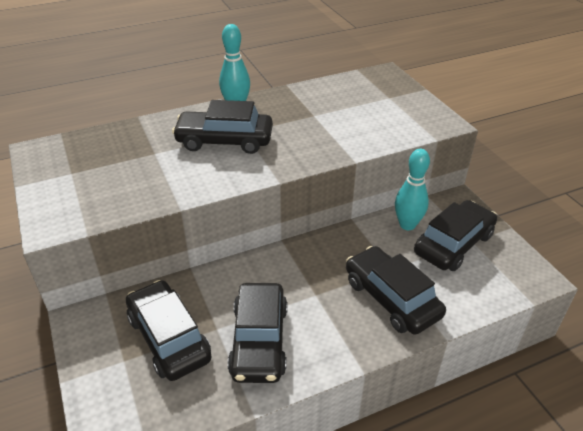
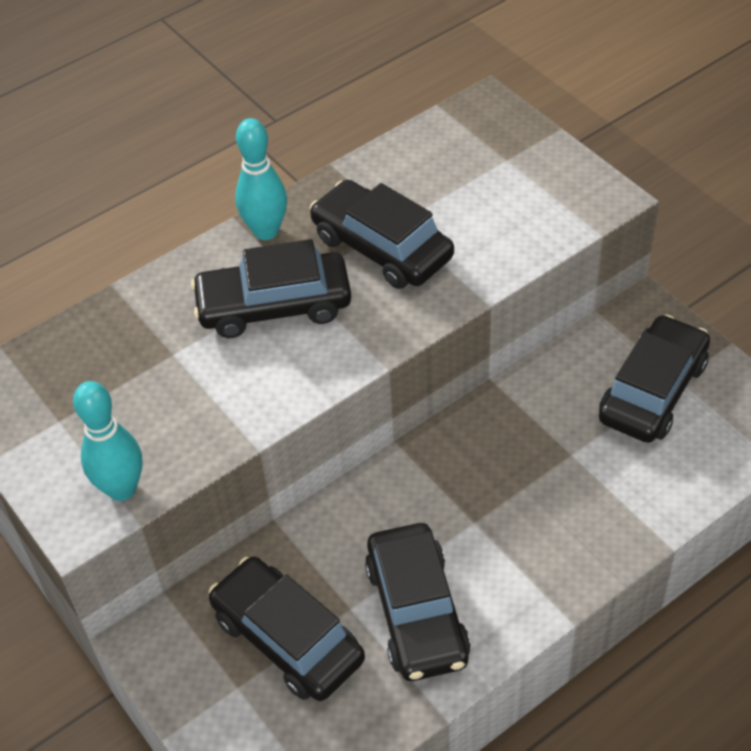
camera: 10 degrees left, 10 degrees up
(391, 298) = (583, 503): black car -> black car (382, 247)
(407, 225) = (577, 372): turquoise bowling pin -> turquoise bowling pin (122, 489)

